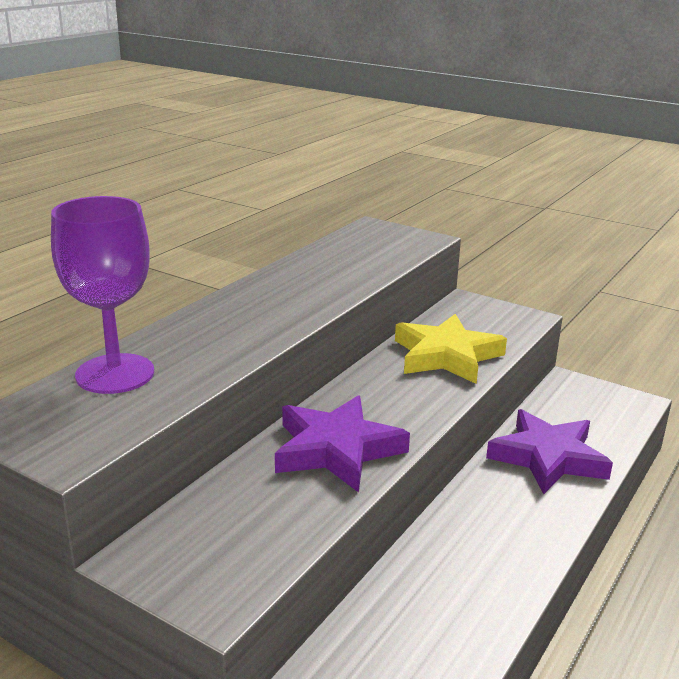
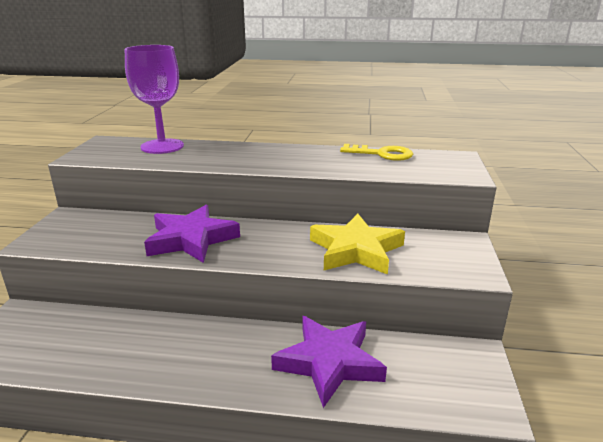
camera: 65 degrees right, 0 degrees up
(327, 253) = (382, 154): none -> yellow key

